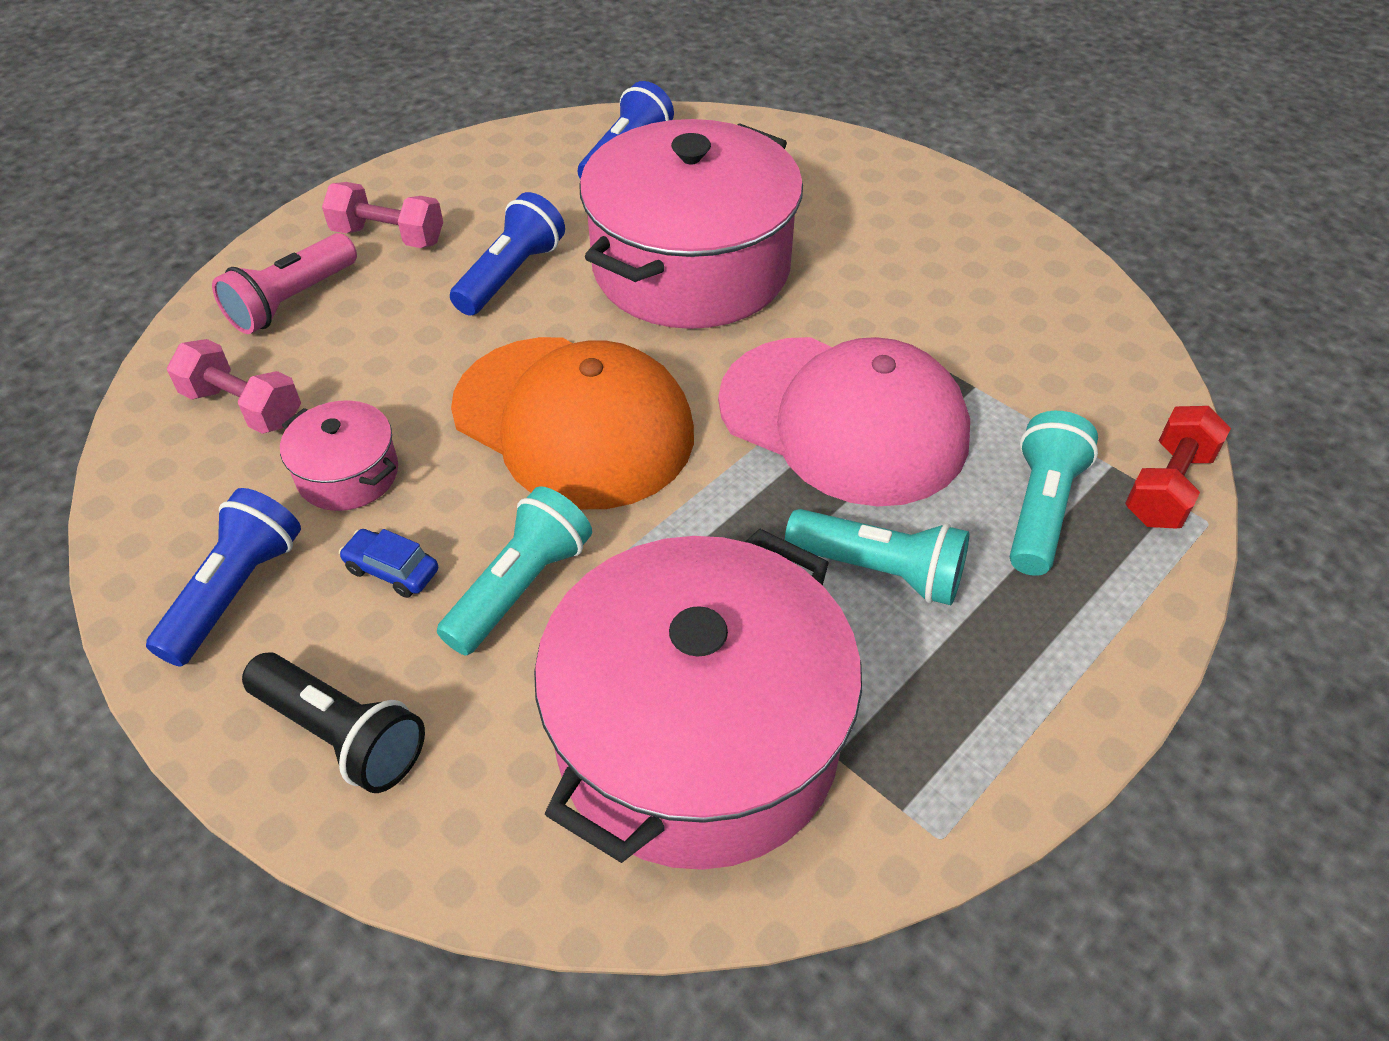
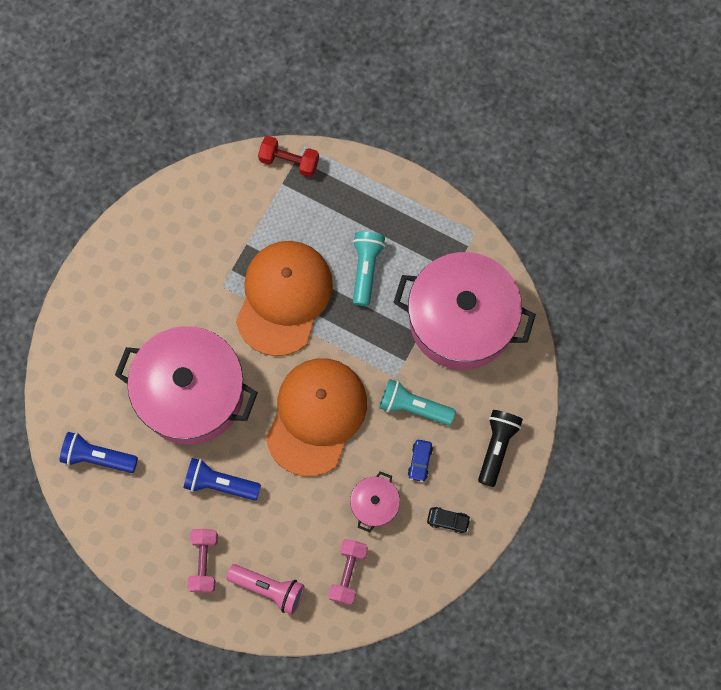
camera: 105 degrees left, 25 degrees up
(235, 591) = (448, 520): blue flashlight -> black car
(843, 420) = (284, 298): pink cap -> orange cap
(1040, 509) = (315, 210): turquoise flashlight -> none

